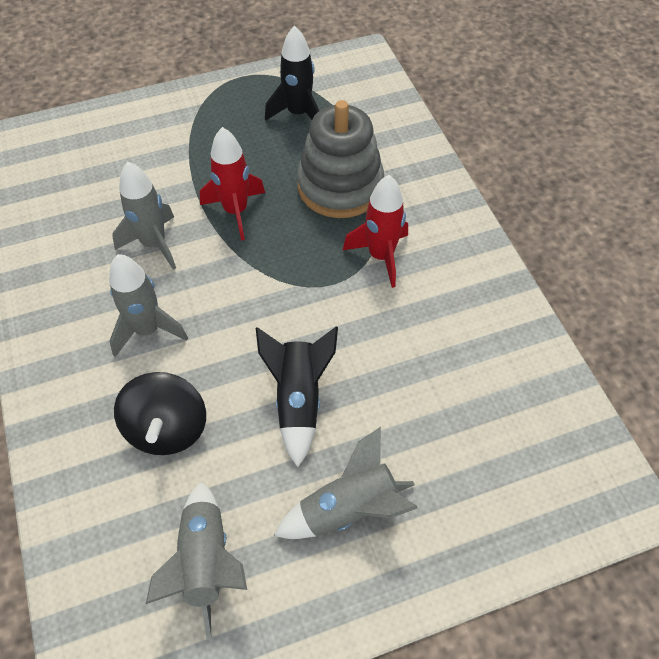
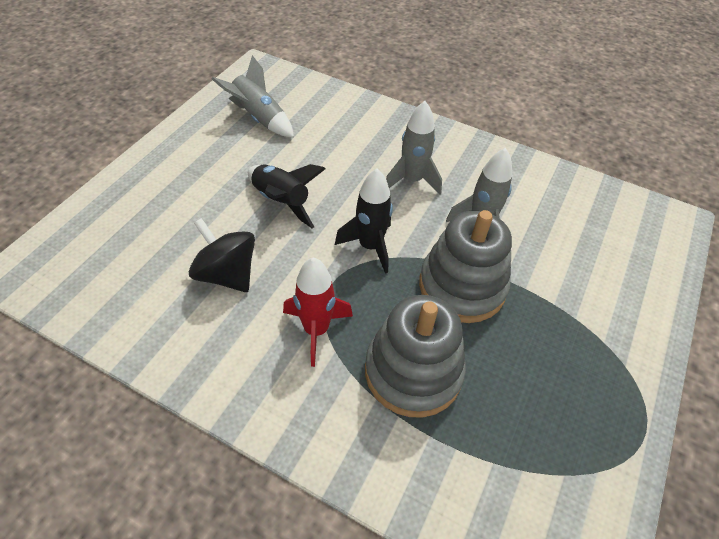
camera: 135 degrees right, 5 degrees down
(167, 428) = (339, 148): black spinning top -> black spinning top (227, 274)
(236, 211) = (462, 286): red rocket -> grey stacking toy
(298, 114) = (539, 426): black rocket -> black rocket (370, 246)
(349, 508) = (203, 173): grey rocket -> none

